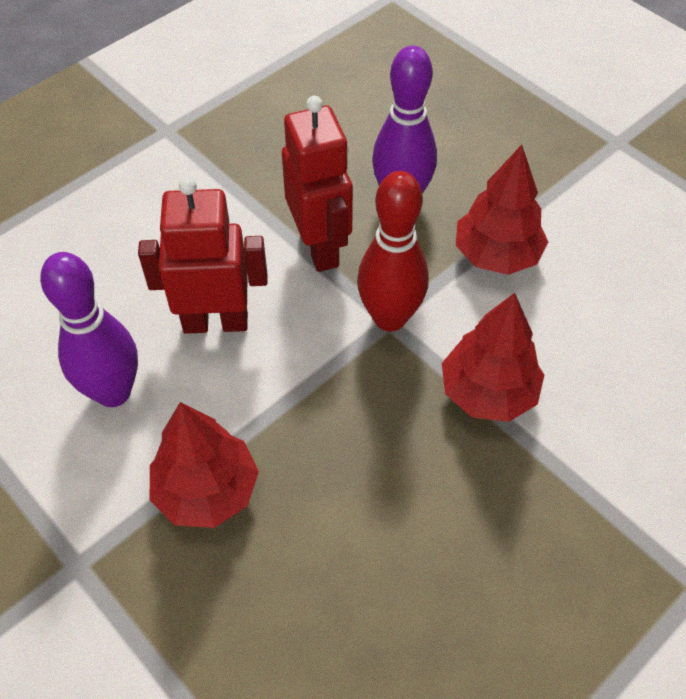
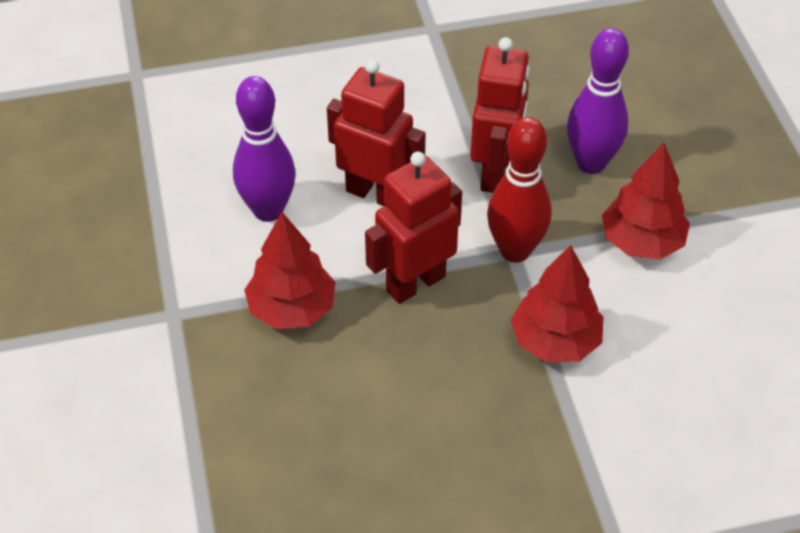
camera: 30 degrees right, 5 degrees down
(316, 398) = (415, 283): none -> red robot

